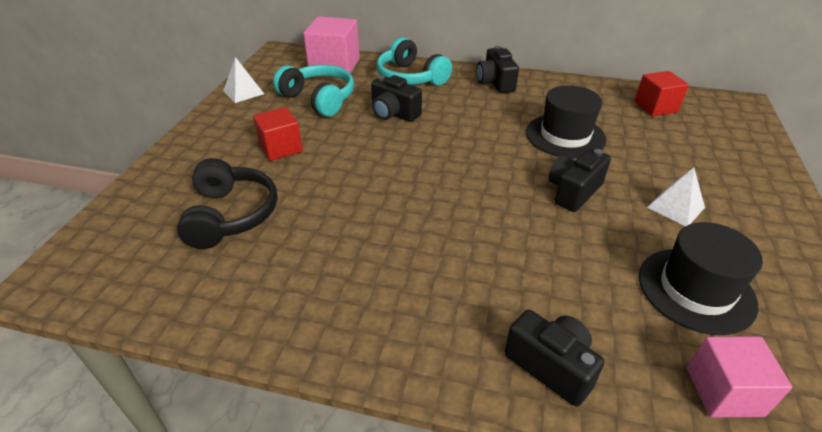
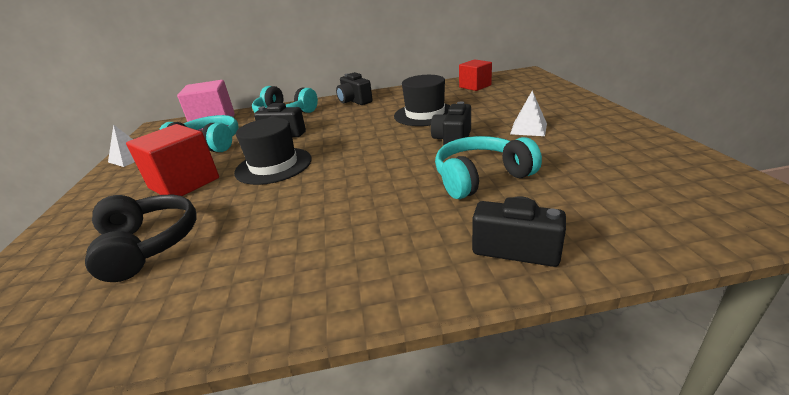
camera: 20 degrees left, 10 degrees down
(281, 148) = (184, 183): red cube -> red cube, size x1.52
(571, 260) = (481, 178): none -> turquoise headphones
(696, 290) = (579, 166): black hat -> black hat (273, 165)
(724, 391) = (649, 215): pink cube -> none

